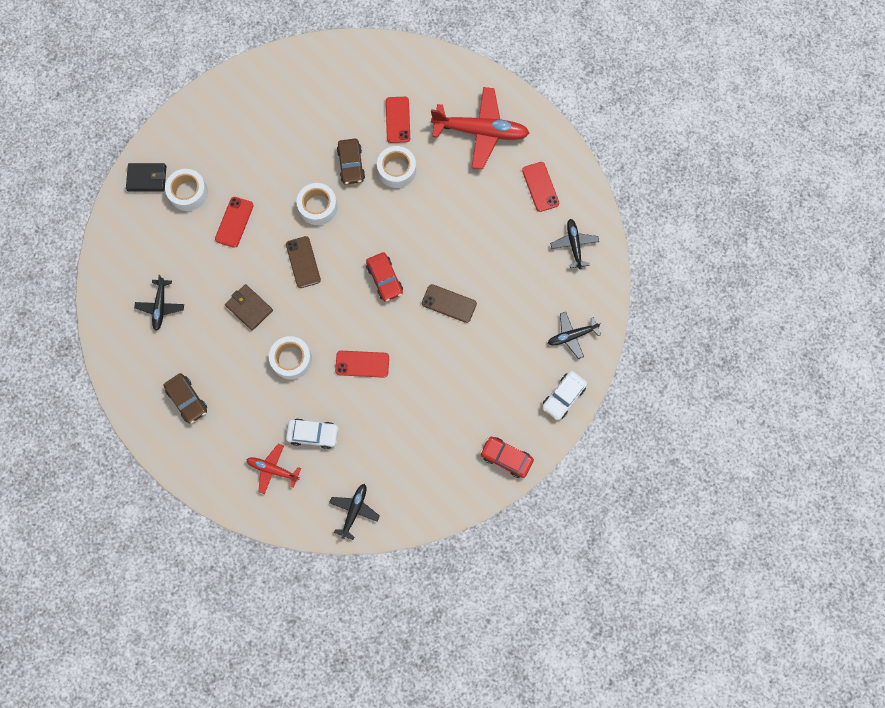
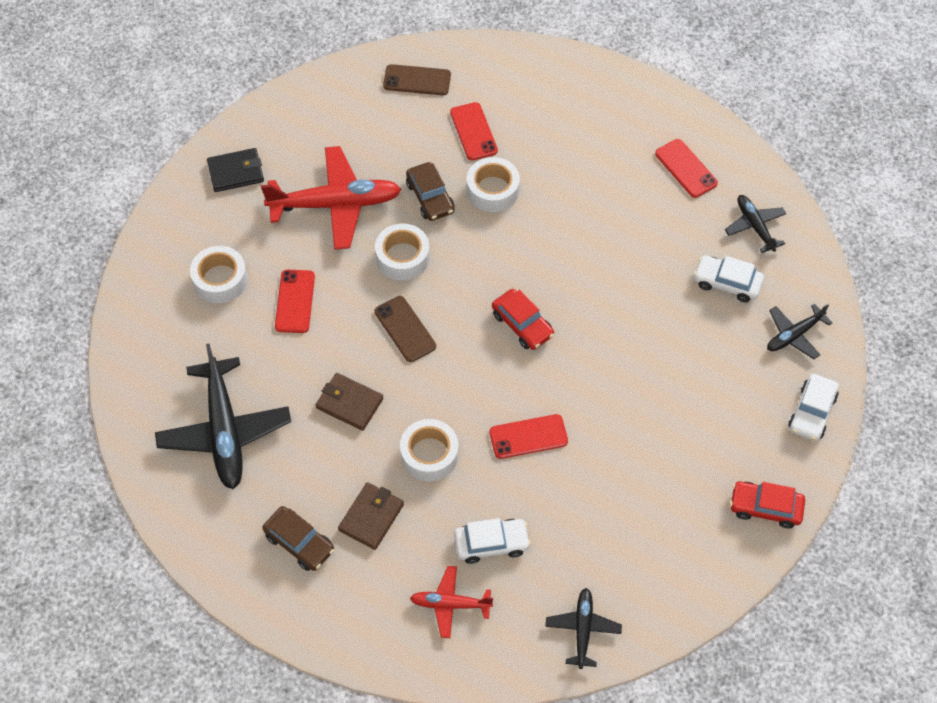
camera: 15 degrees left, 15 degrees down
(147, 178) = (157, 275): black wallet -> black wallet (236, 172)
(161, 306) = (225, 431): black plane -> black plane, size x1.89
(239, 394) = (371, 517): none -> brown wallet
(449, 303) = (618, 334): brown phone -> brown phone (417, 80)
(480, 132) = (585, 122): red plane -> red plane (335, 204)
(538, 284) = (727, 283): none -> white car

